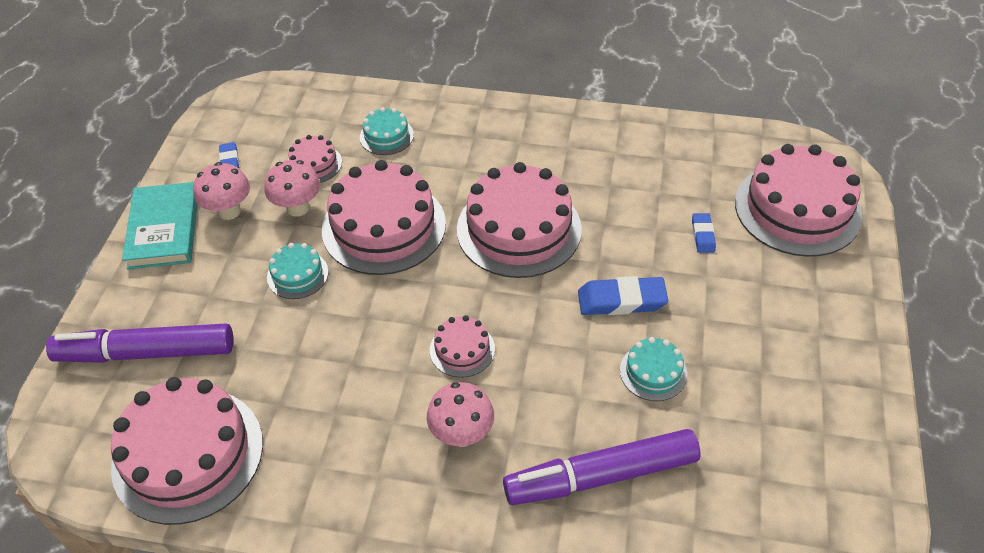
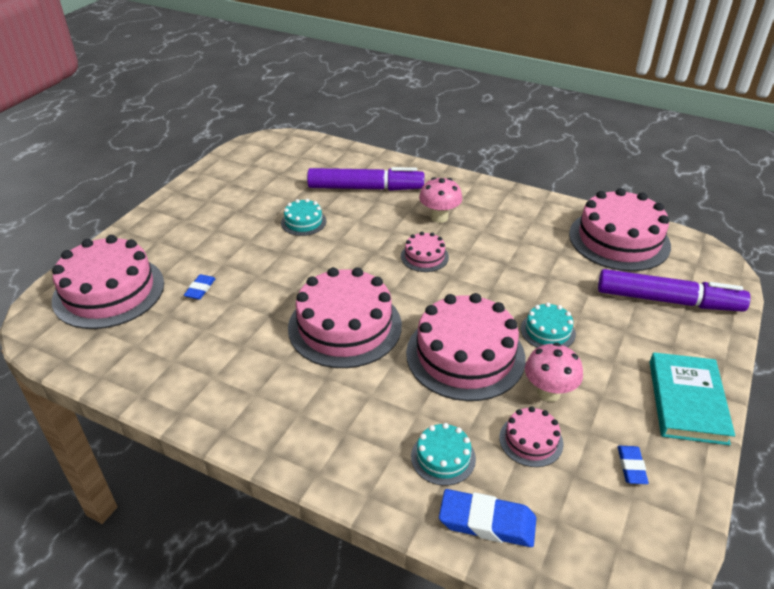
camera: 165 degrees left, 10 degrees down
(229, 211) = (621, 405): pink mushroom -> none
(621, 300) = (295, 261): blue eraser -> blue eraser (487, 522)

